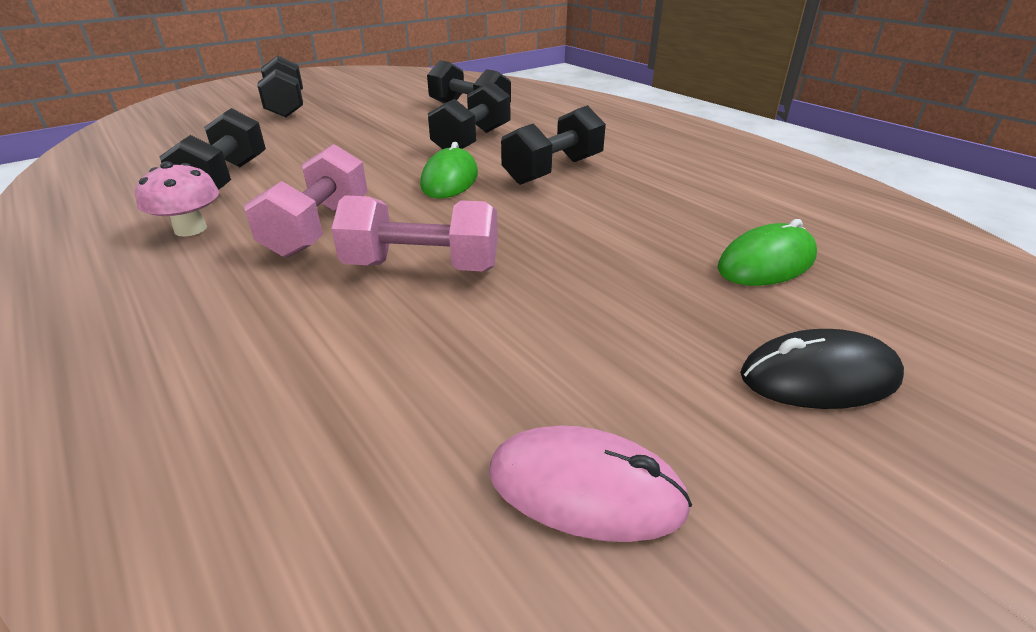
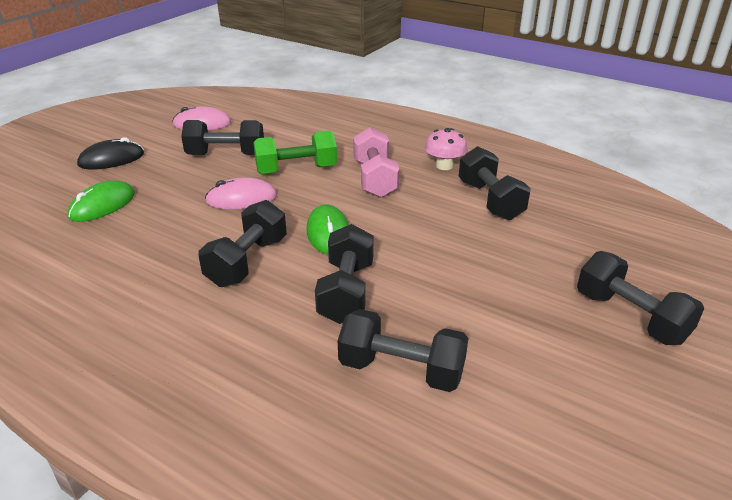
camera: 160 degrees right, 0 degrees up
(422, 267) = (296, 170): pink dumbbell -> green dumbbell
(537, 234) = (241, 199): none -> pink mouse
(539, 332) = (226, 155): none -> black dumbbell

